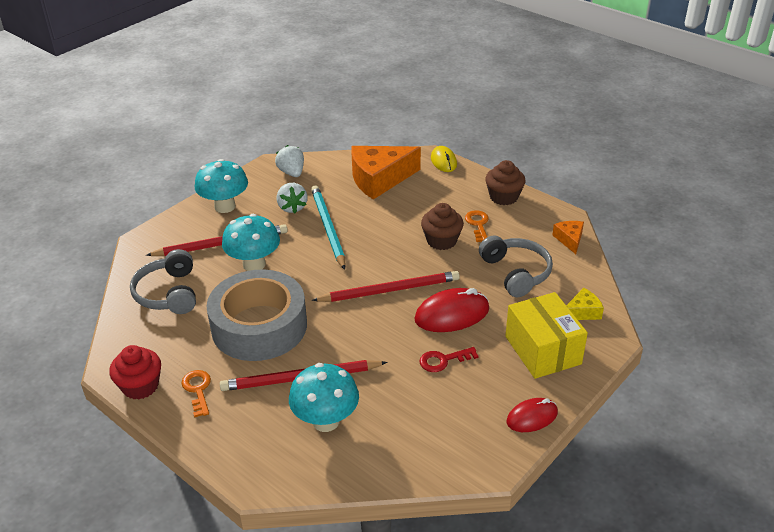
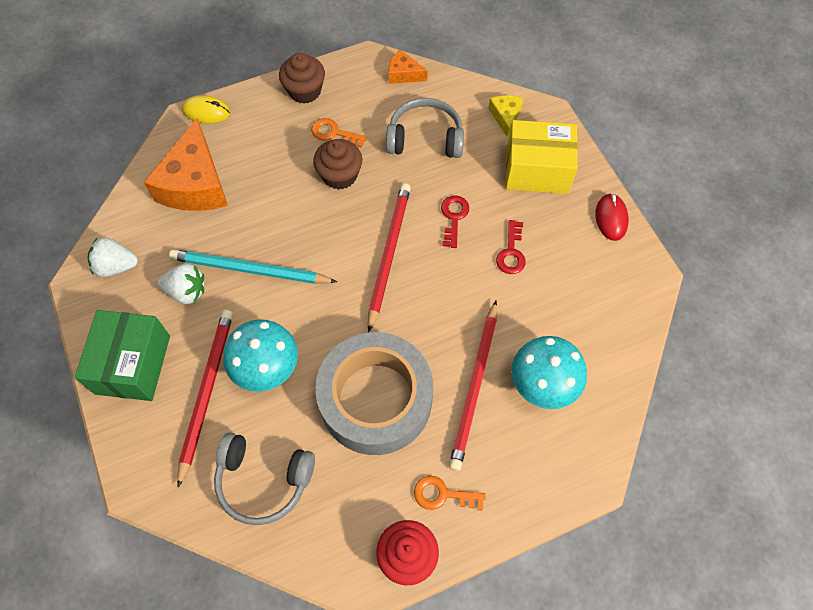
camera: 65 degrees left, 25 degrees up
(225, 206) = (133, 364): turquoise mushroom -> green box
(452, 314) = (454, 217): red mouse -> red key

